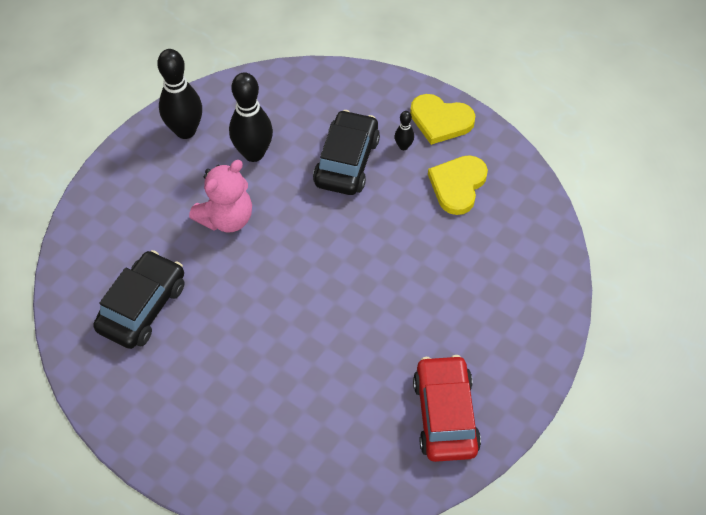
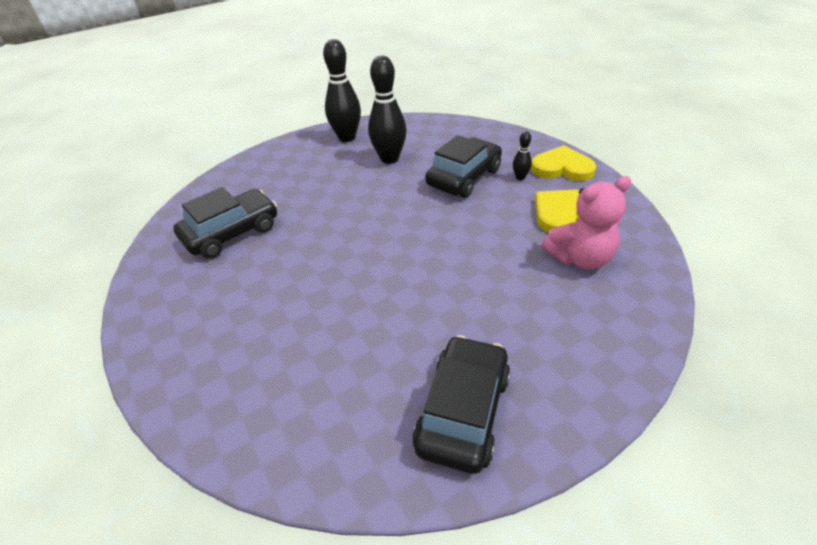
camera: 25 degrees right, 15 degrees down
(226, 218) = (341, 192): pink teddy bear -> pink teddy bear (580, 258)
(440, 120) = (562, 168): yellow heart -> yellow heart turned 150 degrees clockwise
(445, 415) = (463, 411): red car -> black car

